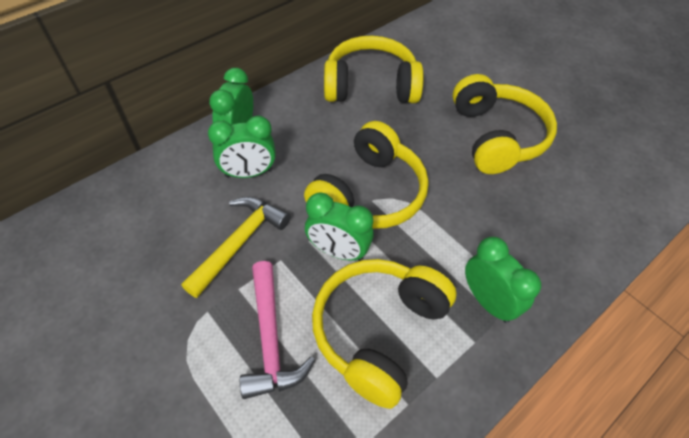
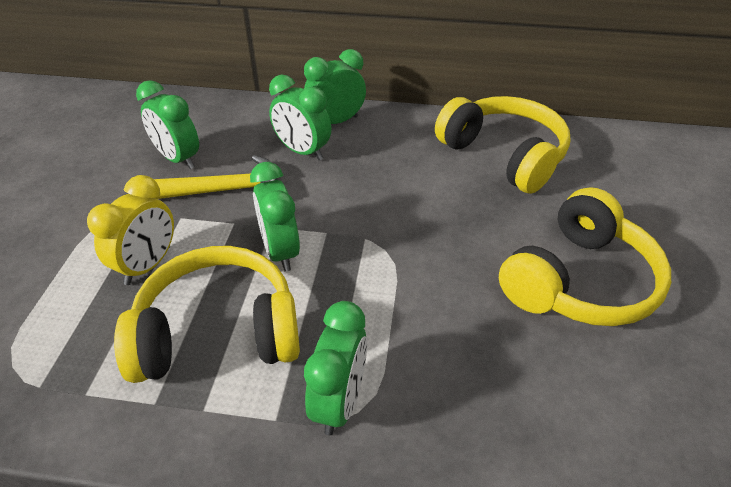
camera: 50 degrees right, 10 degrees down
(164, 250) = (178, 159): none -> green clock
(270, 338) = (148, 265): pink hammer -> yellow clock
(369, 193) = (371, 232): yellow headphones -> none

